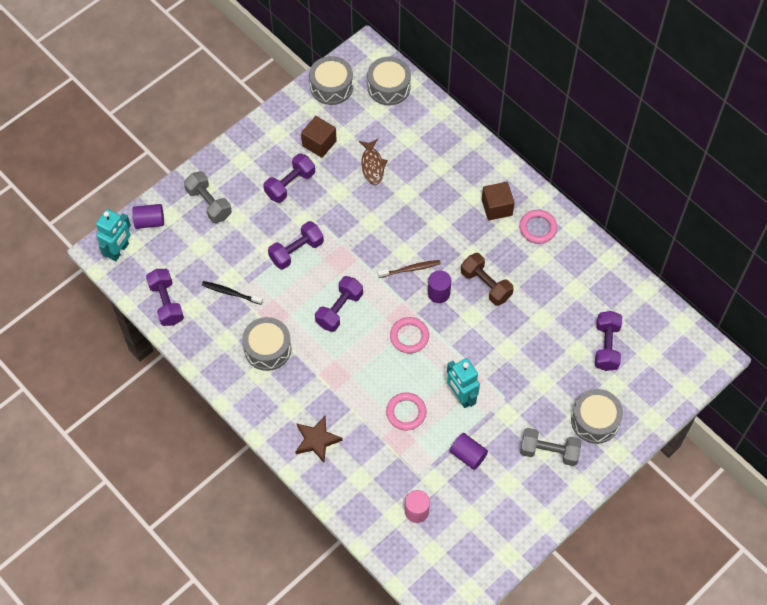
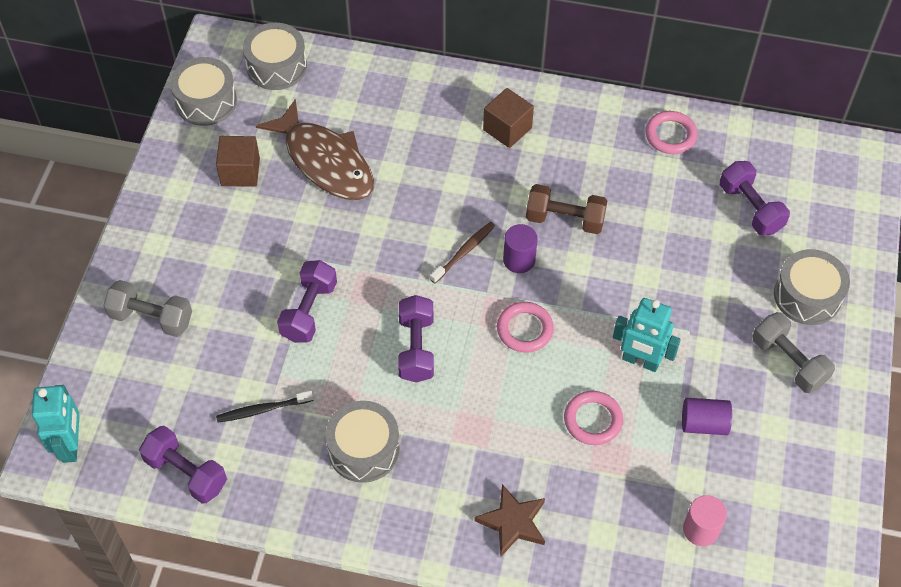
camera: 35 degrees left, 5 degrees down
(149, 221) = (87, 385): purple cylinder -> none
(290, 184) = (240, 238): purple dumbbell -> none
(372, 165) = (325, 161): brown fish -> brown fish, size x1.88
(537, 228) = (571, 126): pink ring -> pink ring (670, 135)
(549, 452) = (788, 362): grey dumbbell -> grey dumbbell turned 75 degrees clockwise

